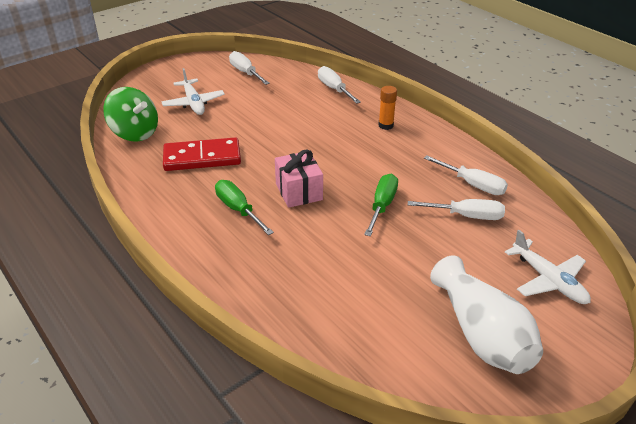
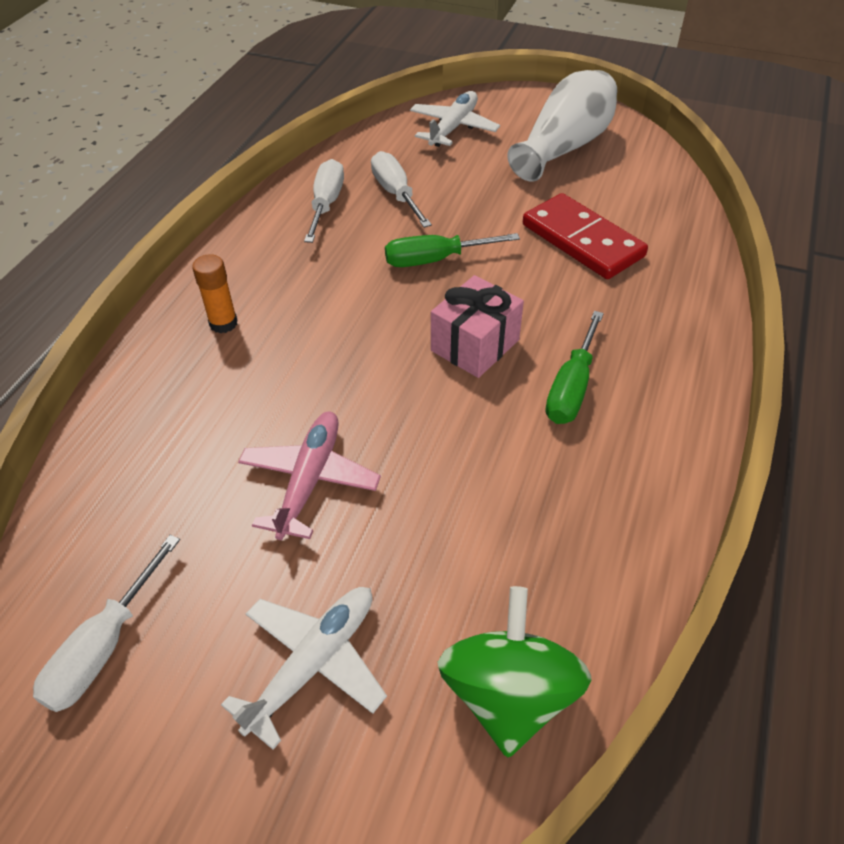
camera: 120 degrees left, 10 degrees up
(202, 157) = (492, 511): red domino -> red domino (582, 241)
(267, 122) = (309, 480): none -> pink plane
(334, 89) = (119, 440): white screwdriver -> none

